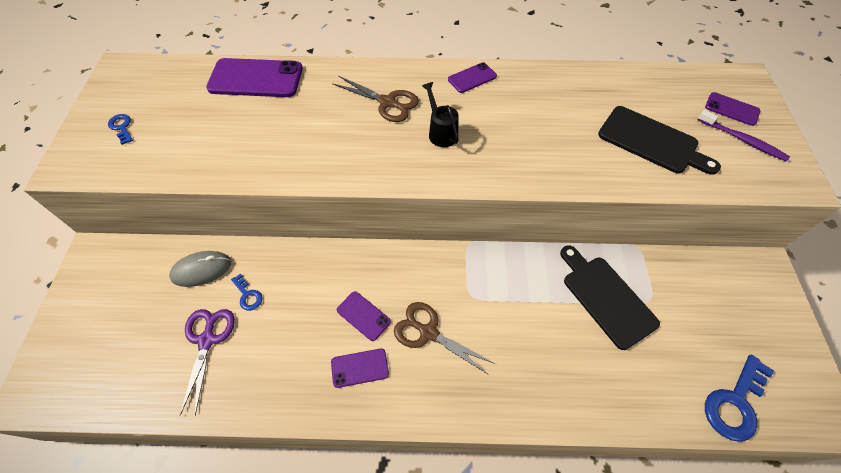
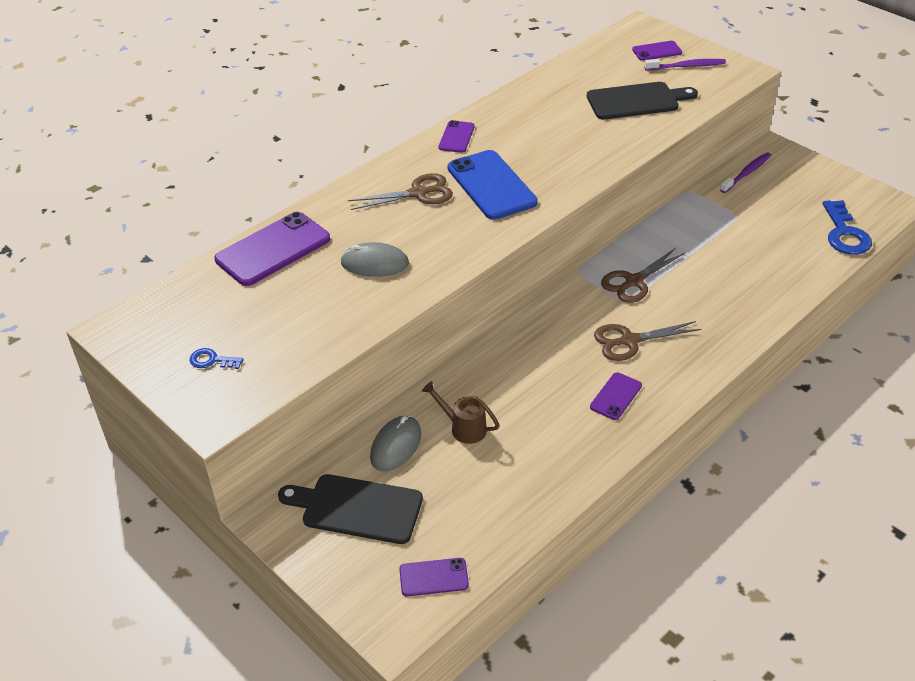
camera: 45 degrees left, 15 degrees down
(207, 340) = (479, 477): purple scissors -> none
(248, 295) = (464, 428): blue key -> brown watering can
(289, 134) = (375, 263): none -> grey mouse
(363, 316) = (571, 368): purple phone -> purple phone (433, 577)
(441, 132) = (491, 185): black watering can -> blue phone
(495, 287) = (634, 281): none -> brown scissors
(606, 297) = (709, 234): black cutting board -> black cutting board (357, 508)
(710, 270) = (746, 173): none -> purple toothbrush

